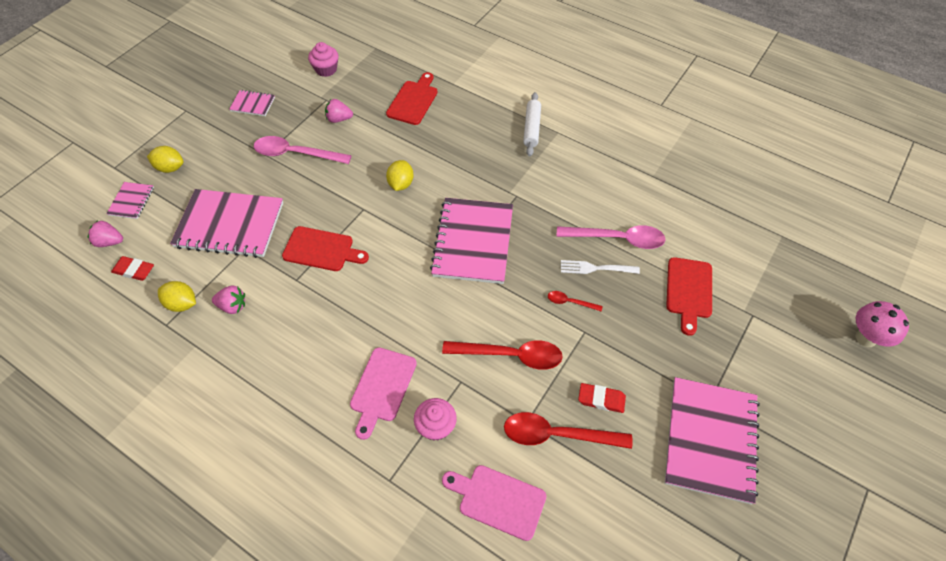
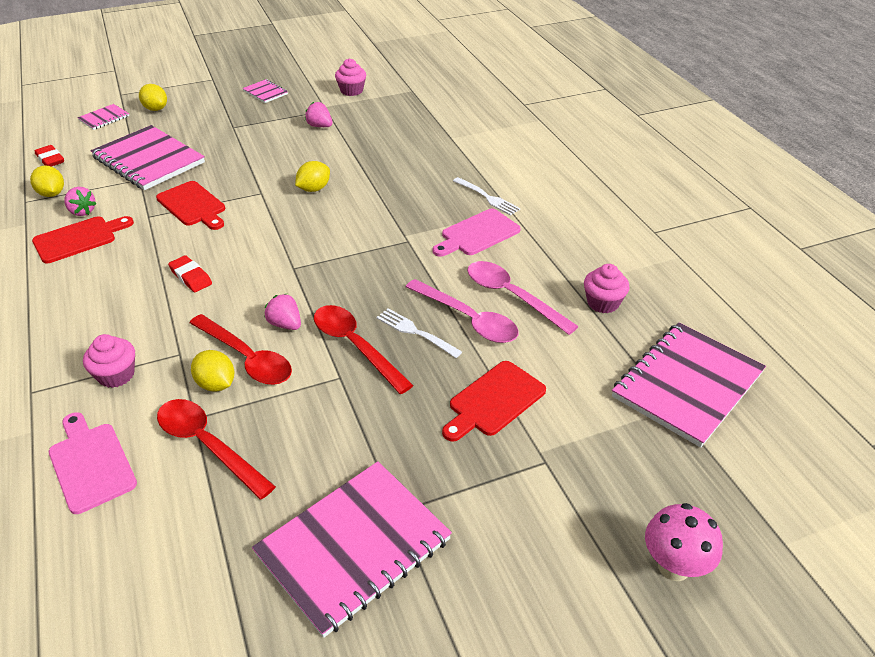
camera: 35 degrees right, 15 degrees down
(109, 242) = (58, 136): pink strawberry -> pink strawberry (285, 324)
(296, 154) = (256, 135): pink spoon -> pink spoon (512, 296)
(382, 388) = (112, 323): pink cutting board -> pink cutting board (477, 234)
(413, 101) = (399, 137): red cutting board -> red cutting board (79, 239)
(473, 242) = (323, 257): pink notebook -> pink notebook (687, 385)
(512, 388) = (216, 384): none -> yellow lemon
(532, 128) = (487, 197): white rolling pin -> white fork
(570, 302) = (355, 346): red spoon -> red spoon, size x2.05
(601, 399) = (285, 441): red eraser -> red eraser (191, 277)
(681, 180) = (603, 303): none -> pink cupcake

